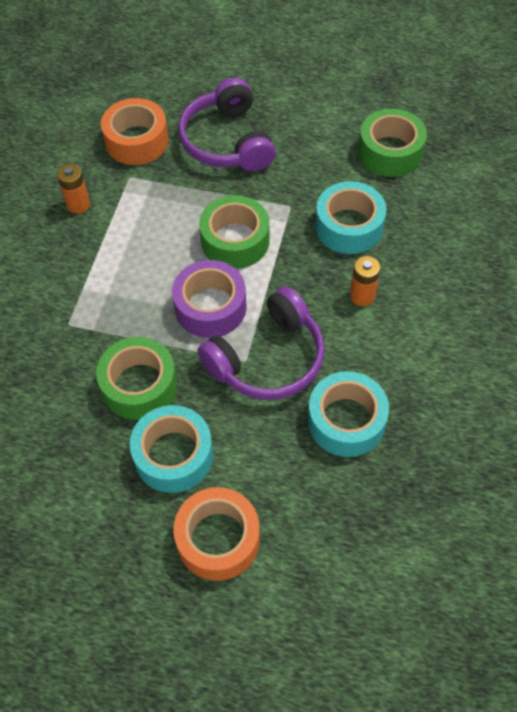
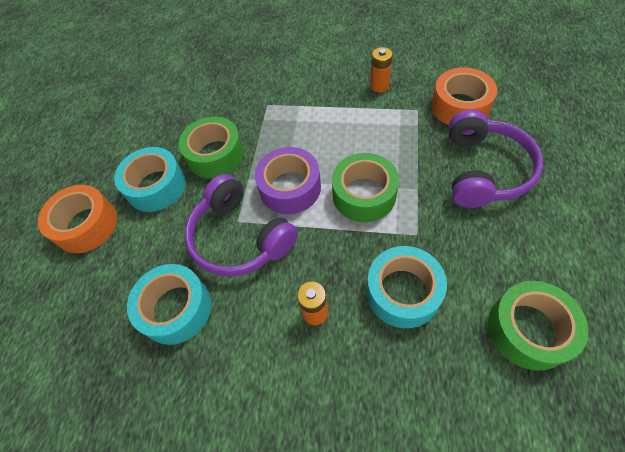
camera: 90 degrees right, 0 degrees up
(227, 141) = (484, 170): purple headphones -> purple headphones turned 120 degrees clockwise

